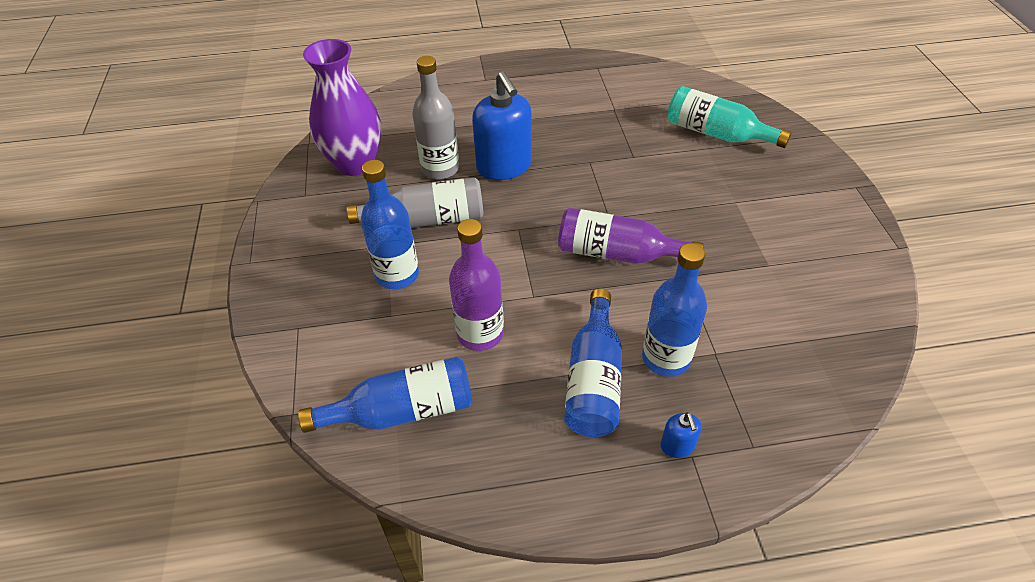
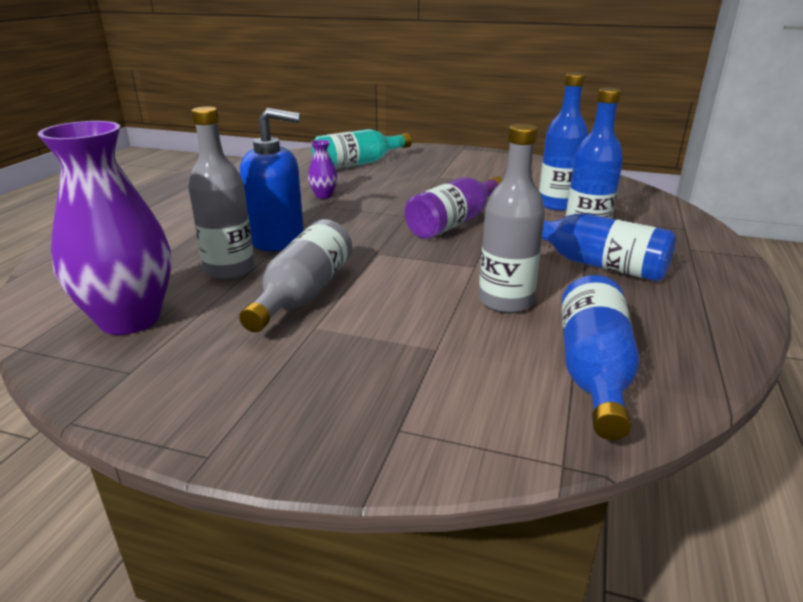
camera: 65 degrees left, 20 degrees down
(397, 275) = (373, 330): blue bottle -> blue bottle (557, 204)
(480, 333) = (505, 301): purple bottle -> grey bottle
(612, 149) = (324, 195): none -> purple vase
(677, 446) = (679, 251): blue soap dispenser -> none

